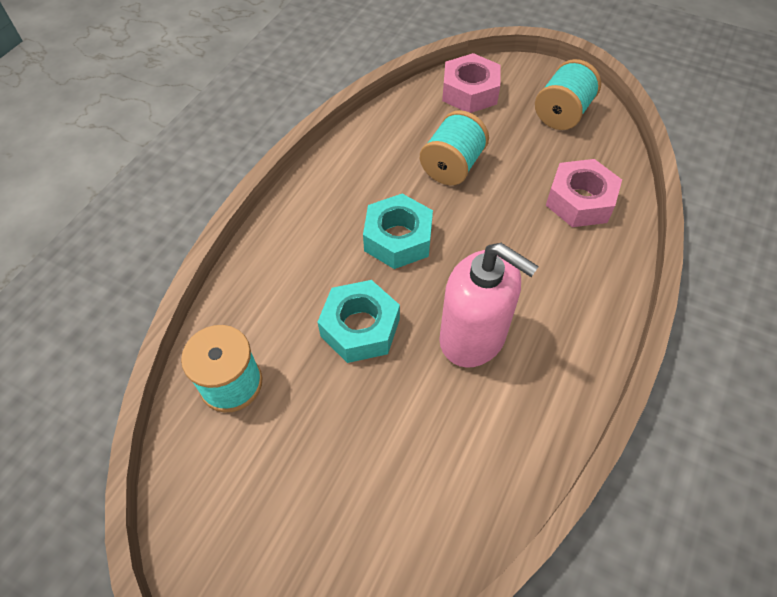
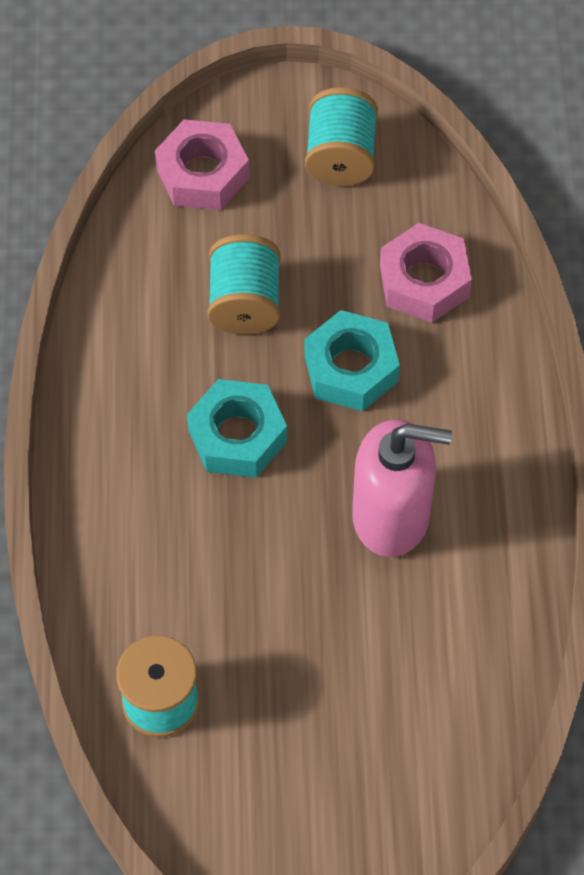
camera: 30 degrees left, 5 degrees up
(360, 328) = (261, 567): turquoise nut -> turquoise nut (351, 369)

